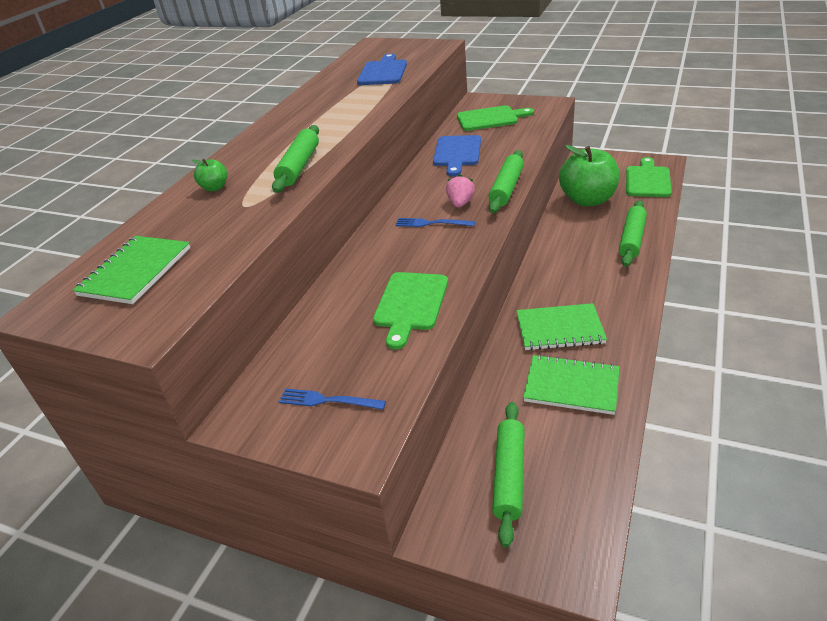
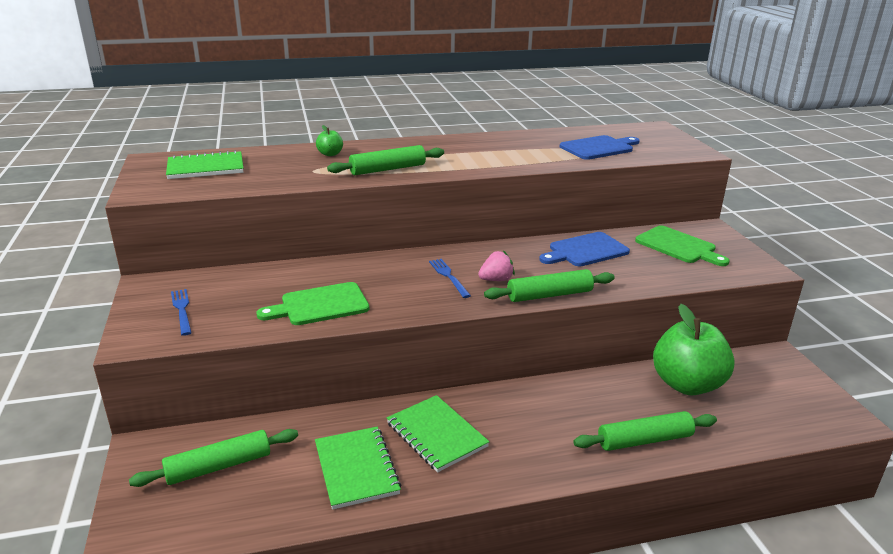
camera: 50 degrees right, 10 degrees down
(647, 180) = (789, 418): green cutting board -> none

